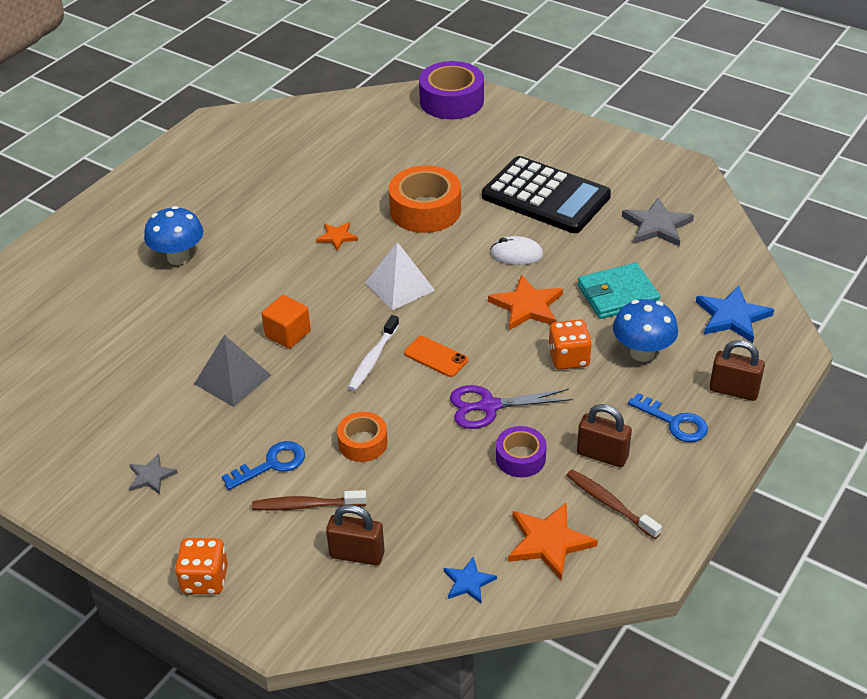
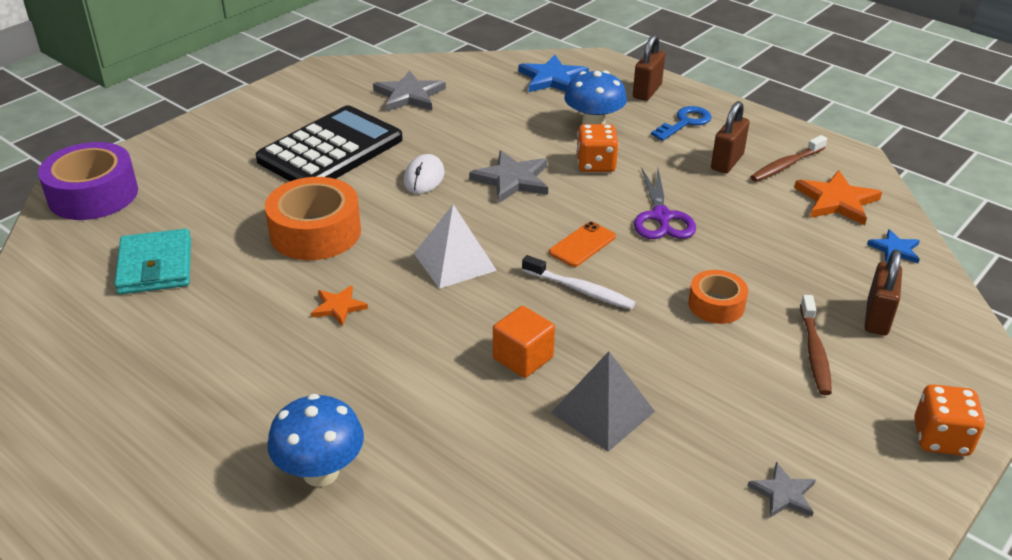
camera: 85 degrees left, 5 degrees down
(271, 464) = (754, 378): blue key -> none
(520, 458) = (733, 205): purple tape -> none
(527, 306) = (512, 180): orange star -> grey star
(617, 294) = (507, 128): turquoise wallet -> turquoise wallet (155, 266)

